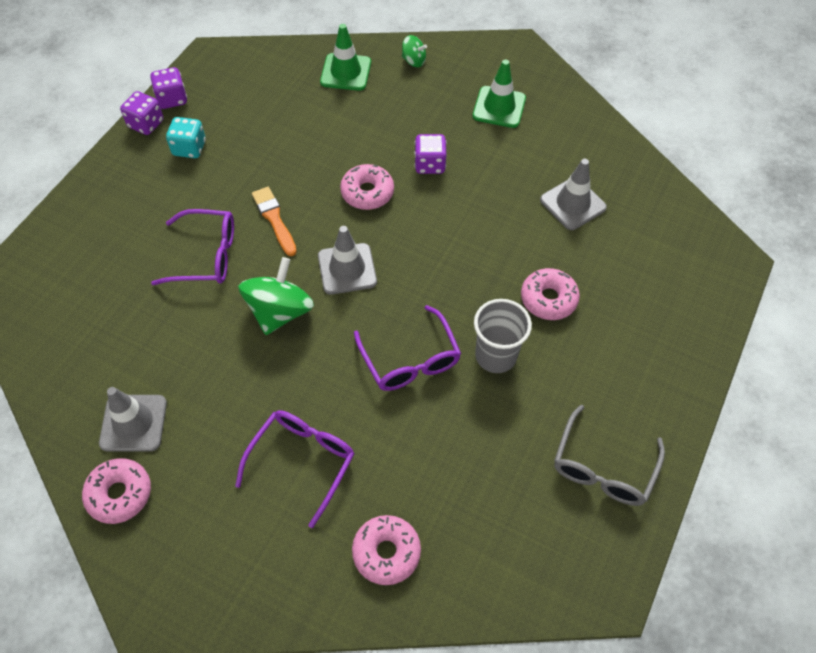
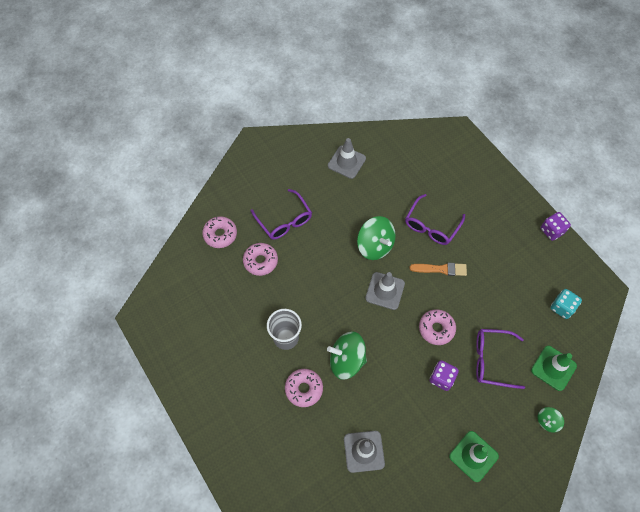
camera: 120 degrees right, 5 degrees up
(119, 494) = (314, 146): pink donut -> pink donut (260, 261)
(172, 99) = (569, 252): purple dice -> none
(189, 148) = (520, 246): turquoise dice -> turquoise dice (562, 307)
(410, 360) = (309, 294): purple glasses -> purple glasses (491, 360)
(476, 269) = (346, 360): none -> green spinning top
(603, 467) = (194, 352): grey glasses -> none

